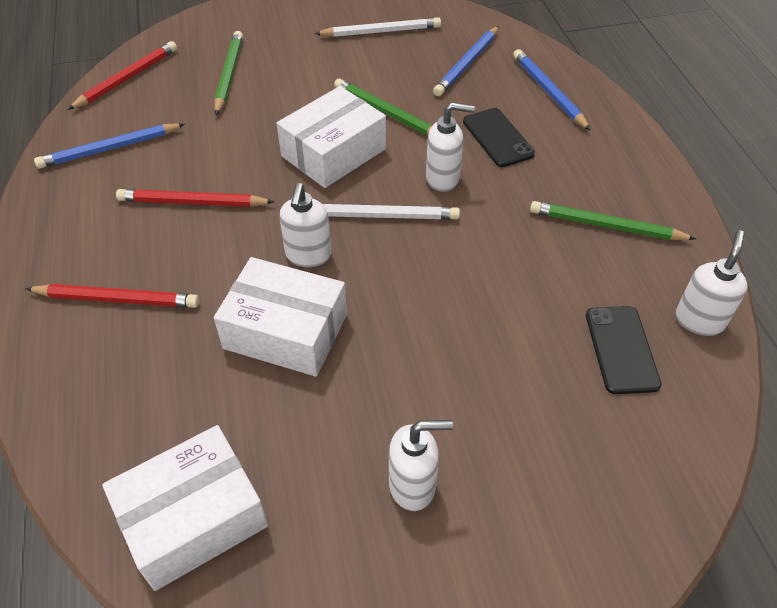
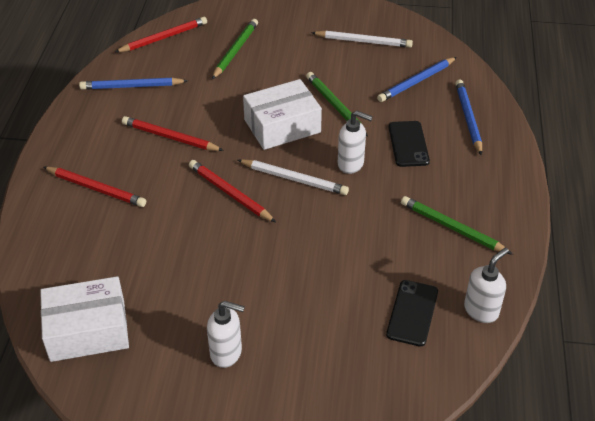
camera: 20 degrees right, 5 degrees down
(285, 331) = (192, 238): white box -> none
(308, 255) = (230, 193): white soap dispenser -> red pencil

